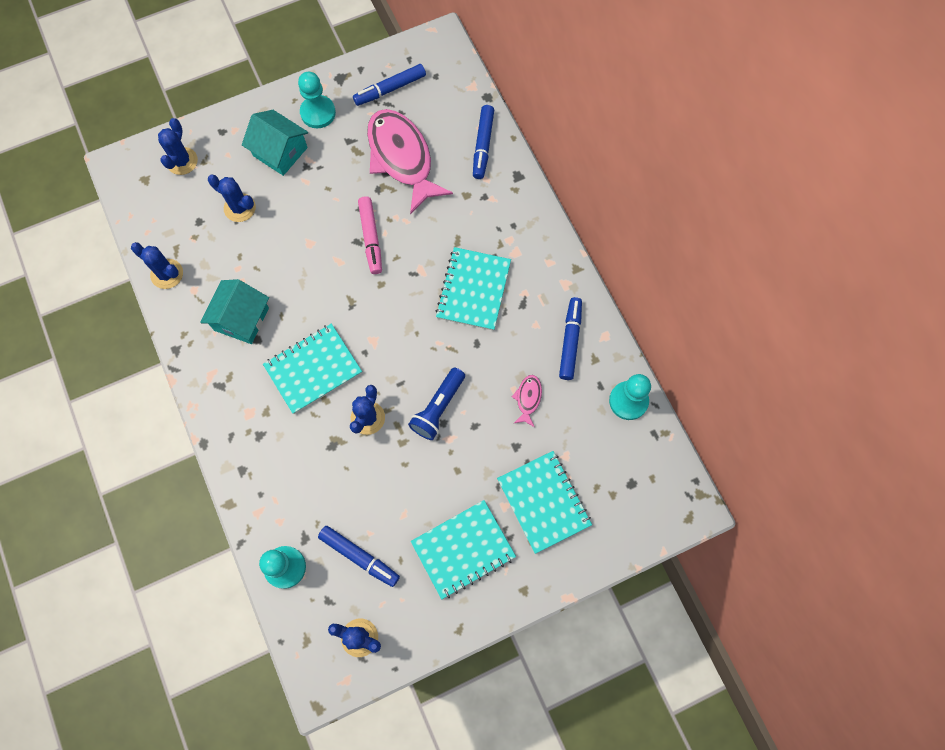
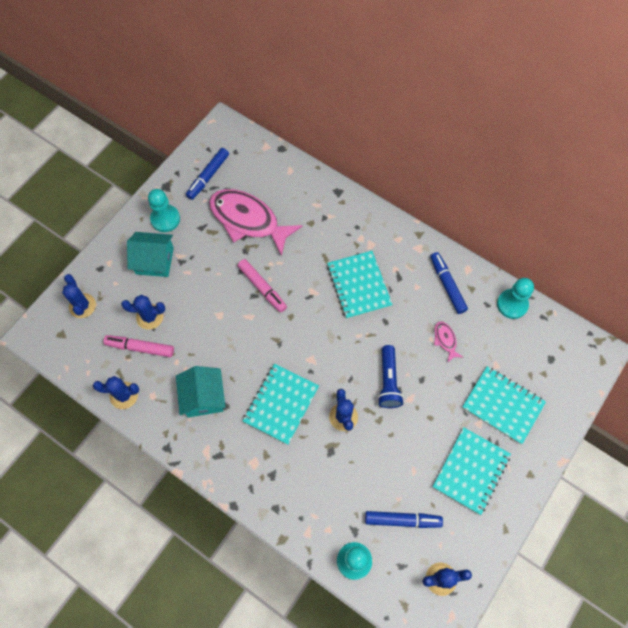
camera: 30 degrees left, 5 degrees down
(211, 234) = (140, 348): none -> pink marker
(483, 145) = (300, 183): blue marker -> none

